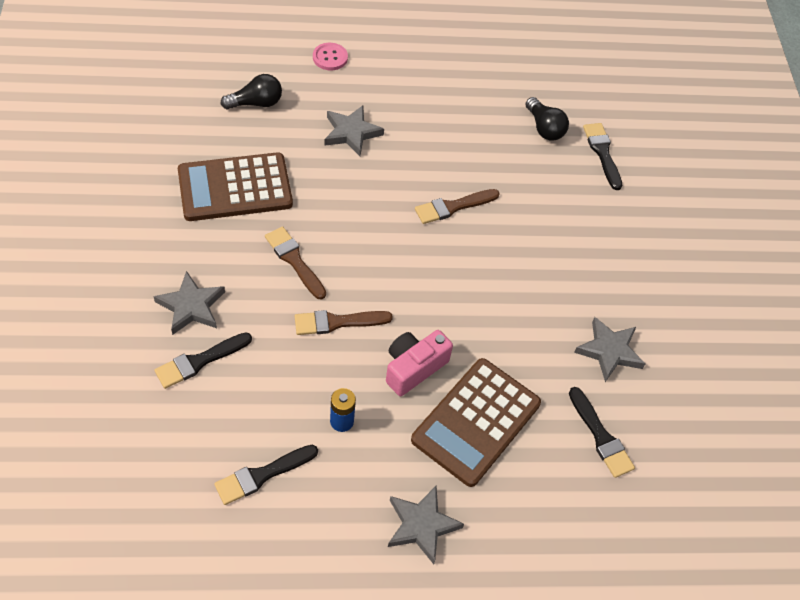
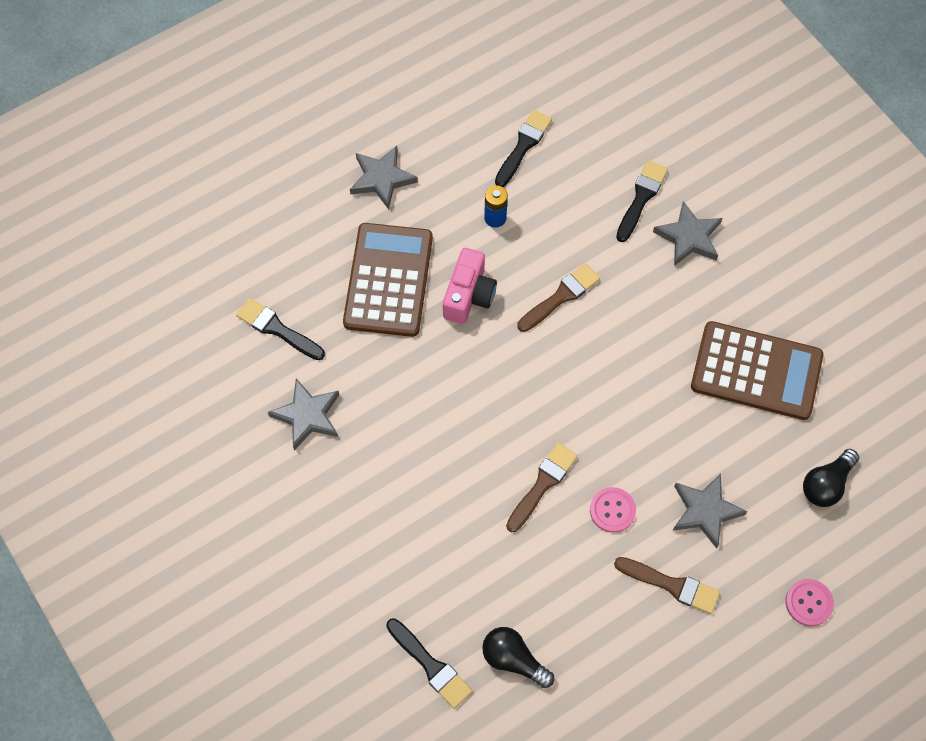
camera: 155 degrees right, 10 degrees up
(235, 188) = (756, 371): brown calculator -> brown calculator turned 60 degrees clockwise
(294, 260) = (642, 331): brown brush -> brown brush (672, 585)
(415, 166) = (612, 510): none -> pink button

